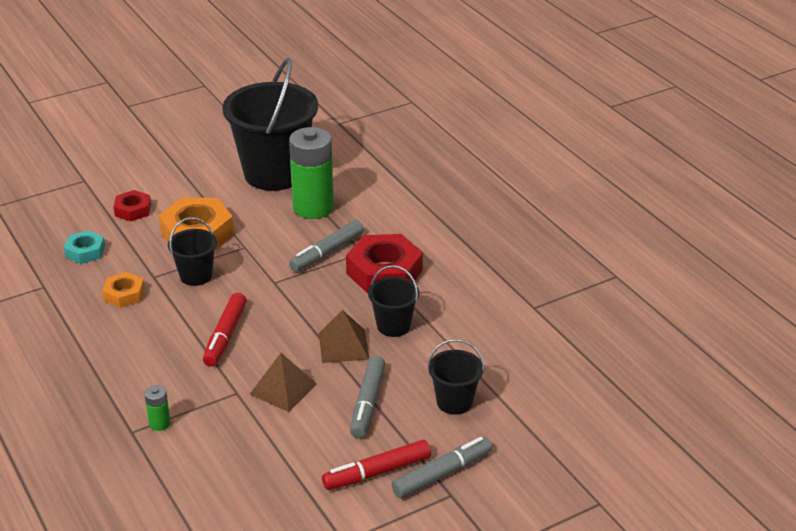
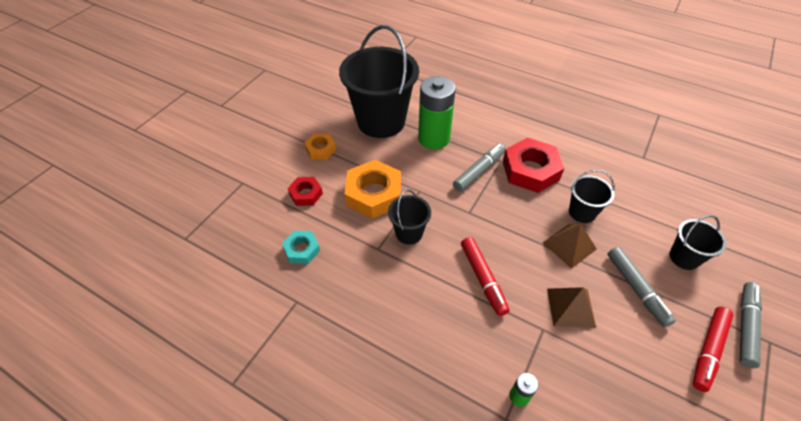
camera: 30 degrees left, 15 degrees up
(124, 294) = (370, 277): orange nut -> orange nut (320, 149)
(327, 252) = (479, 171): grey marker -> grey marker turned 150 degrees counterclockwise

